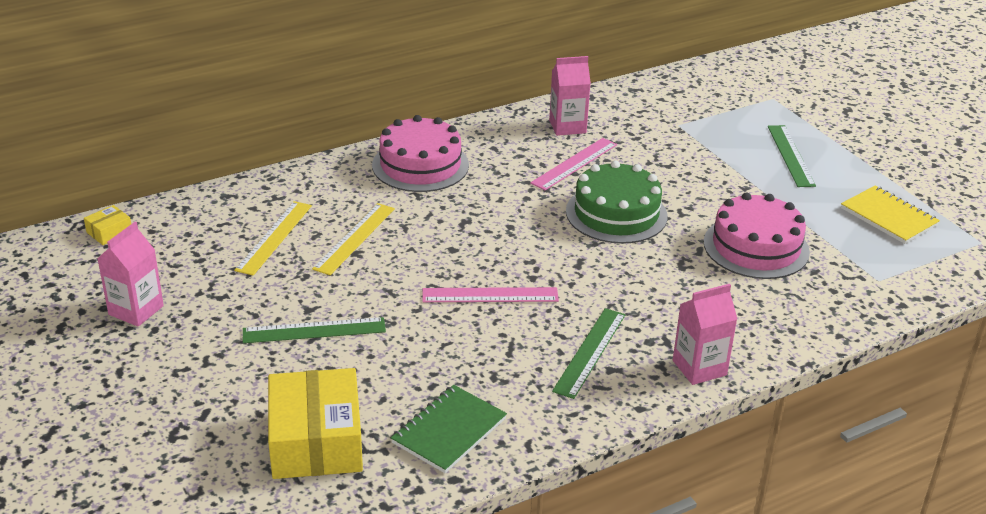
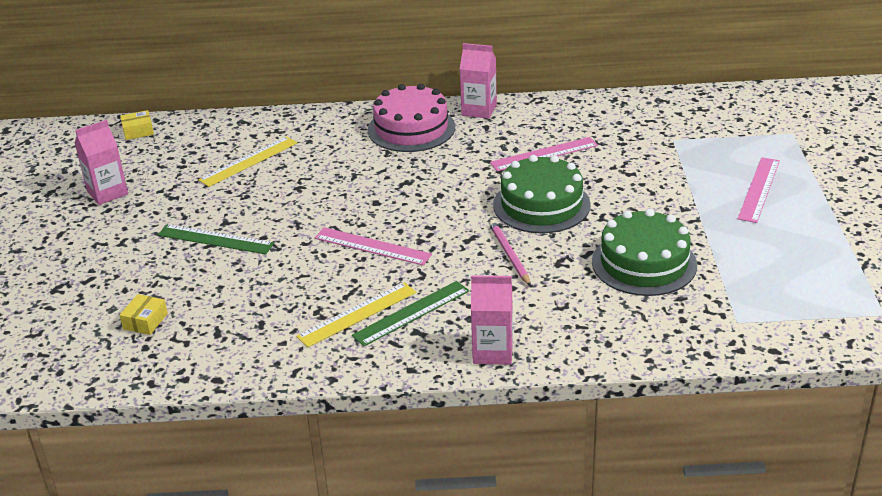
camera: 30 degrees right, 0 degrees up
(316, 441) = (145, 321): yellow box -> yellow box, size x0.43
(355, 238) = (307, 176): yellow ruler -> yellow ruler (357, 314)
(449, 431) = (245, 342): green notebook -> none
(567, 126) = (567, 121): pink carton -> pink carton (479, 110)
(630, 269) = (509, 254): none -> pink pencil
(756, 247) = (644, 263): pink cake -> green cake
(790, 155) = (759, 189): green ruler -> pink ruler
(888, 217) = (805, 267): yellow notebook -> none

